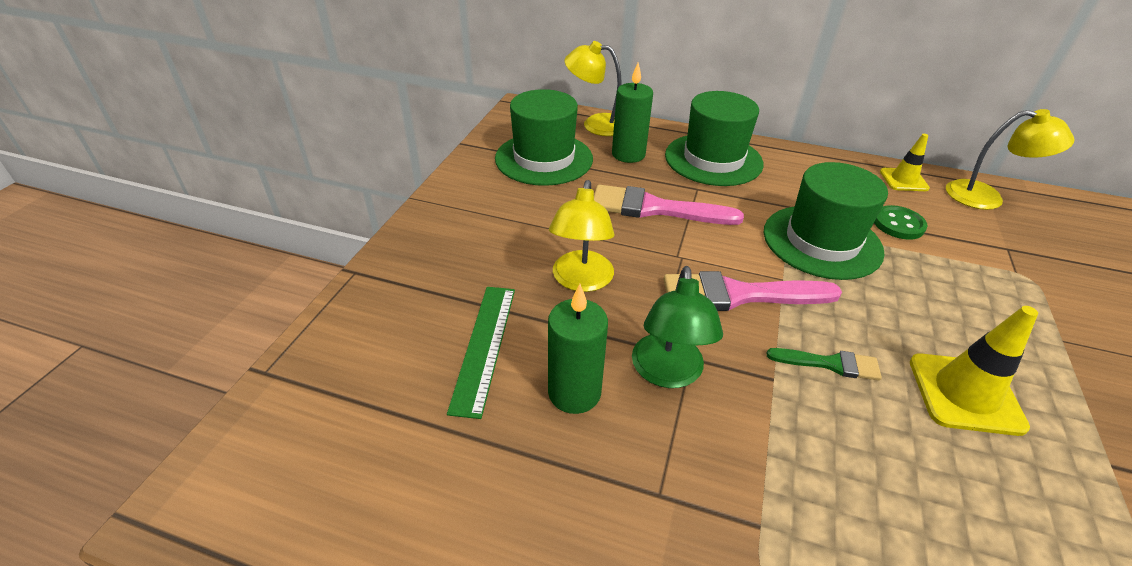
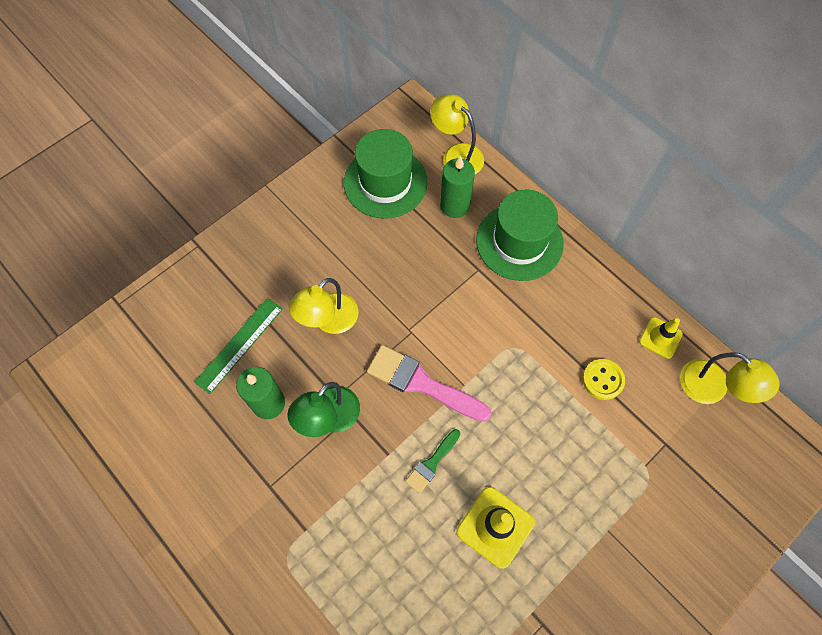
camera: 30 degrees right, 25 degrees up
(655, 208) = (429, 276): pink brush -> none
(822, 241) = (525, 367): green hat -> none
(830, 364) = (432, 463): green brush -> green brush turned 90 degrees clockwise
(898, 224) = (603, 380): green button -> yellow button

